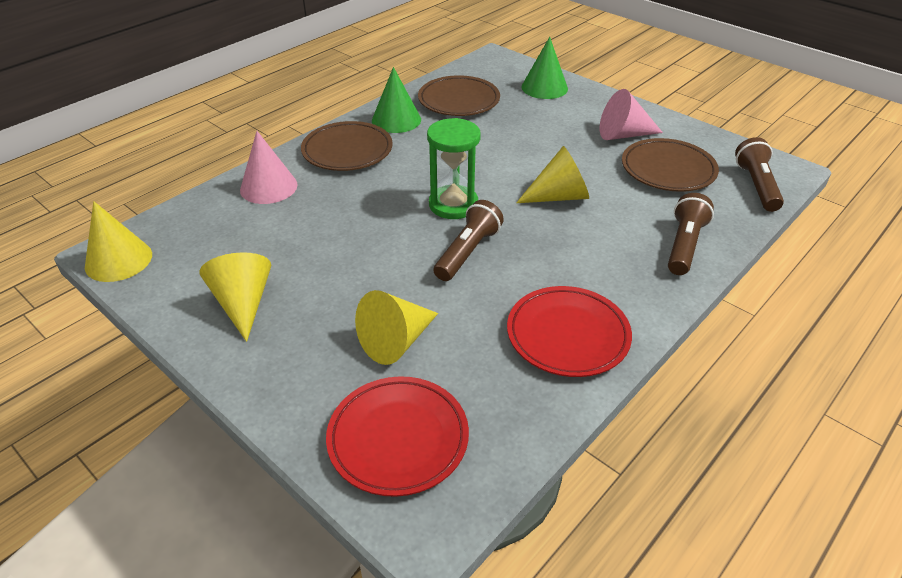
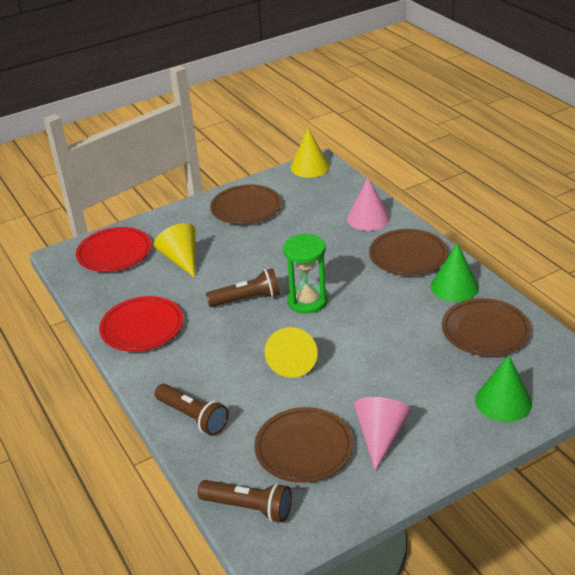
camera: 110 degrees right, 5 degrees down
(243, 303) = (246, 208): yellow cone -> brown plate
(467, 252) = (247, 299): brown flashlight -> brown flashlight turned 60 degrees counterclockwise

